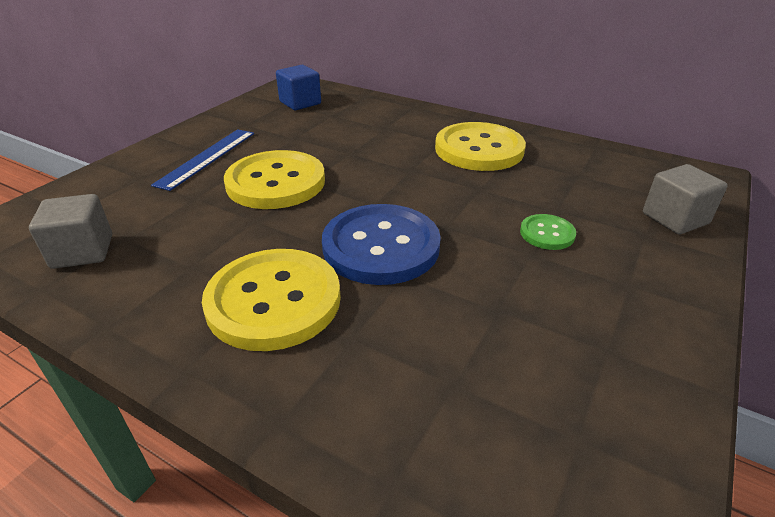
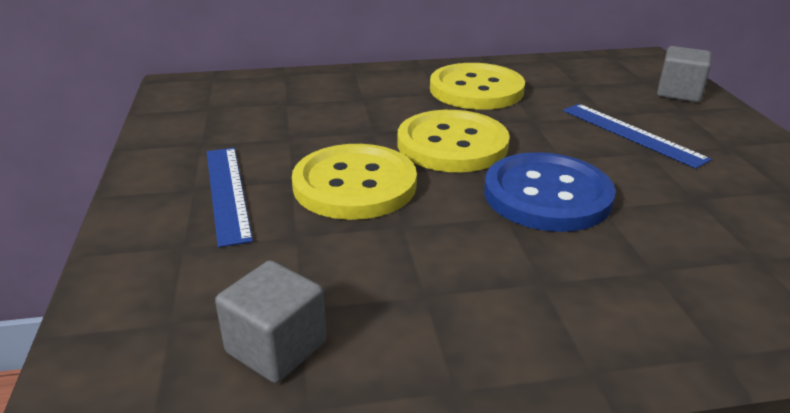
camera: 40 degrees left, 5 degrees down
(274, 301) = (551, 278): yellow button -> yellow button (452, 144)
(300, 103) = (226, 102): blue cube -> none
(547, 233) = (631, 134): green button -> blue ruler

